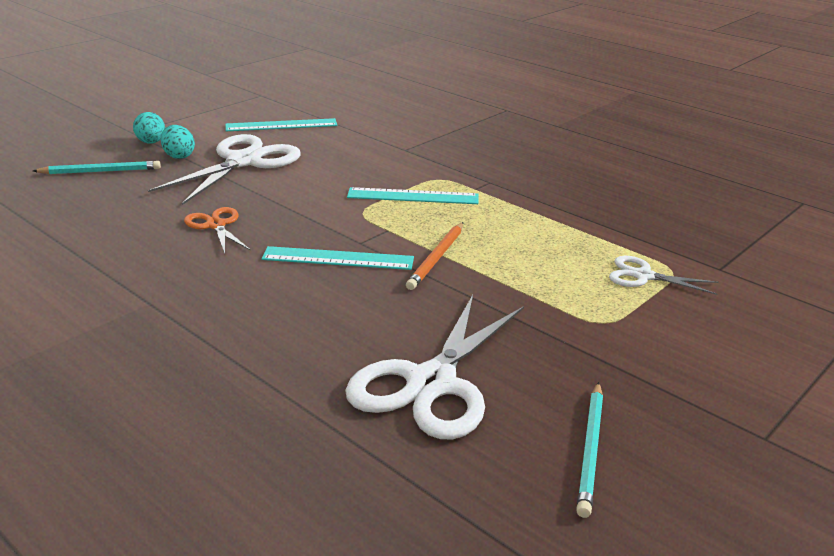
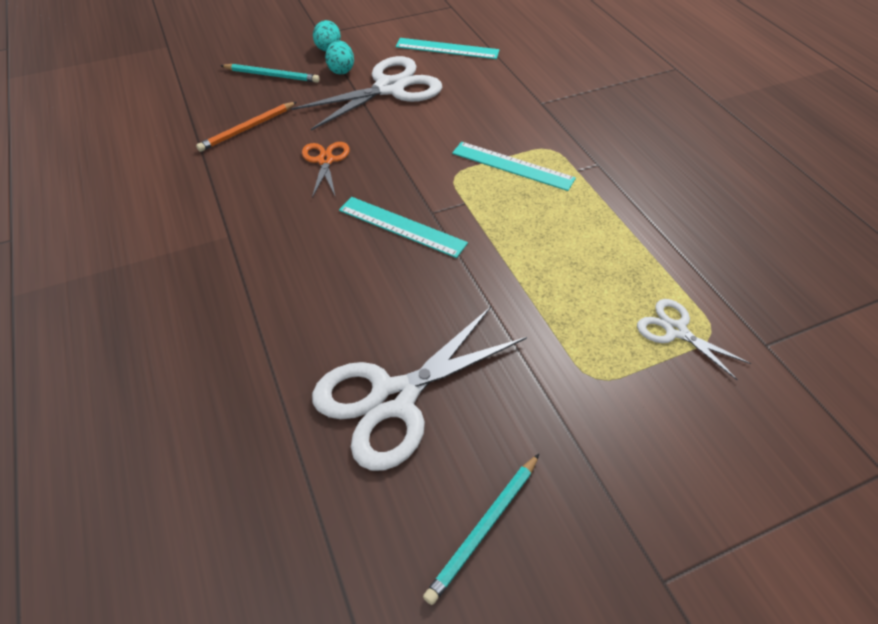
camera: 25 degrees right, 20 degrees up
(437, 258) = (488, 250): orange pencil -> orange pencil (247, 129)

